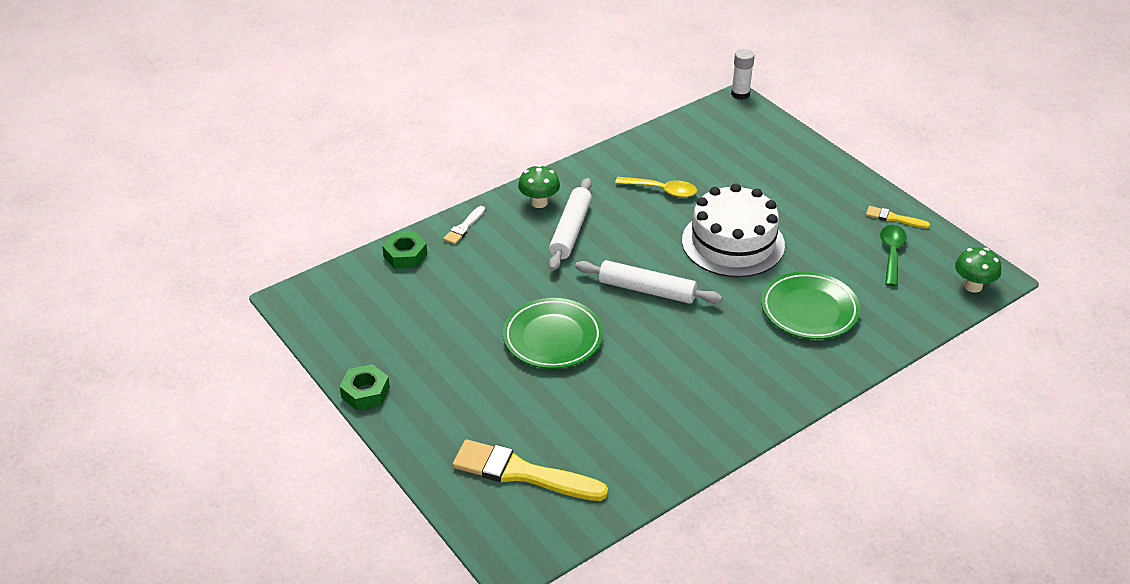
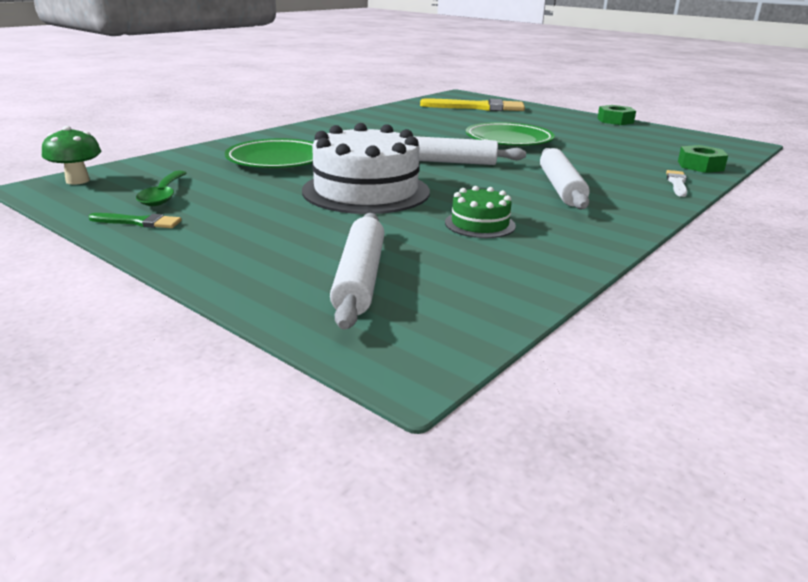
camera: 165 degrees right, 15 degrees down
(539, 202) = (624, 204): green mushroom -> none
(662, 190) = (480, 224): yellow spoon -> green cake
(740, 94) = (408, 386): white glue stick -> none
(751, 151) = (359, 278): none -> white rolling pin
(894, 218) = (139, 222): yellow brush -> green brush

